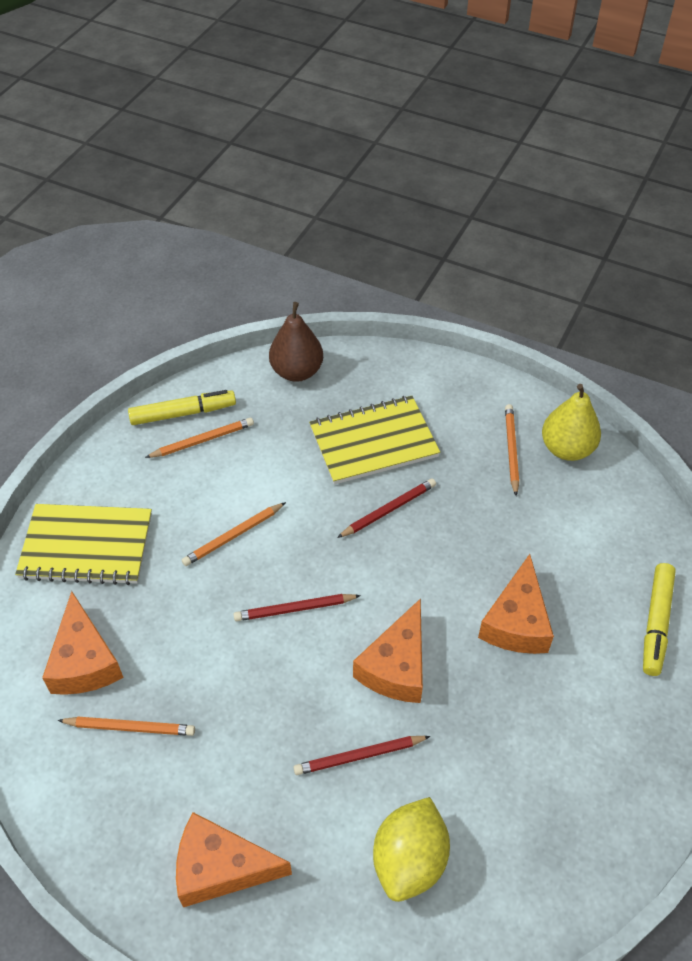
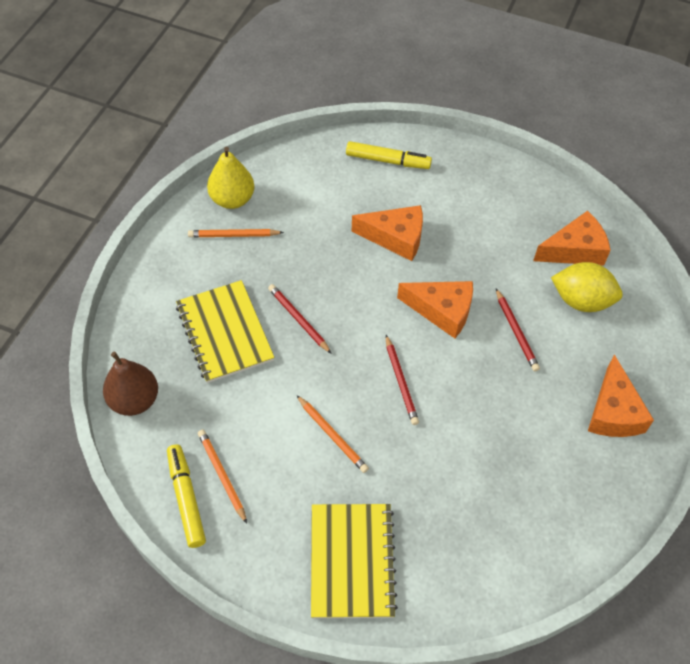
camera: 95 degrees left, 5 degrees up
(84, 661) = (469, 538): orange cheese -> orange cheese (574, 250)
(130, 727) = (522, 490): orange pencil -> none

